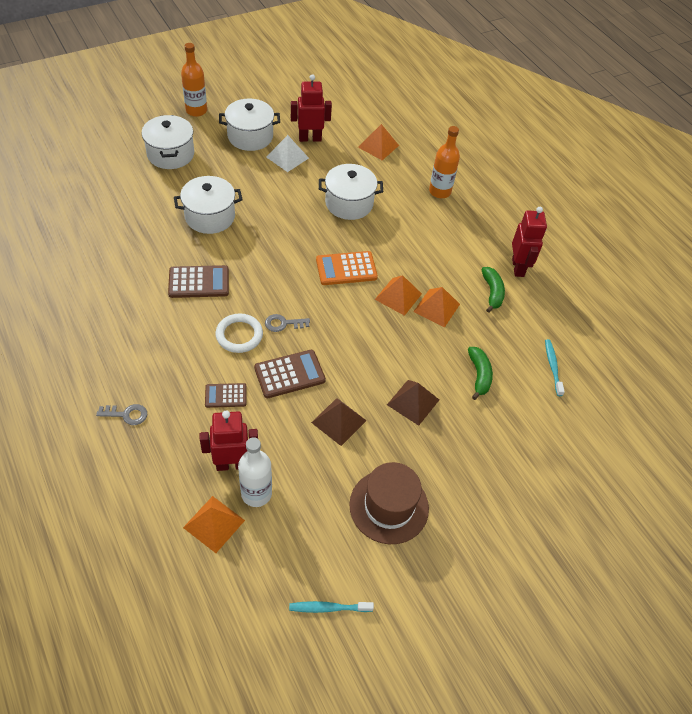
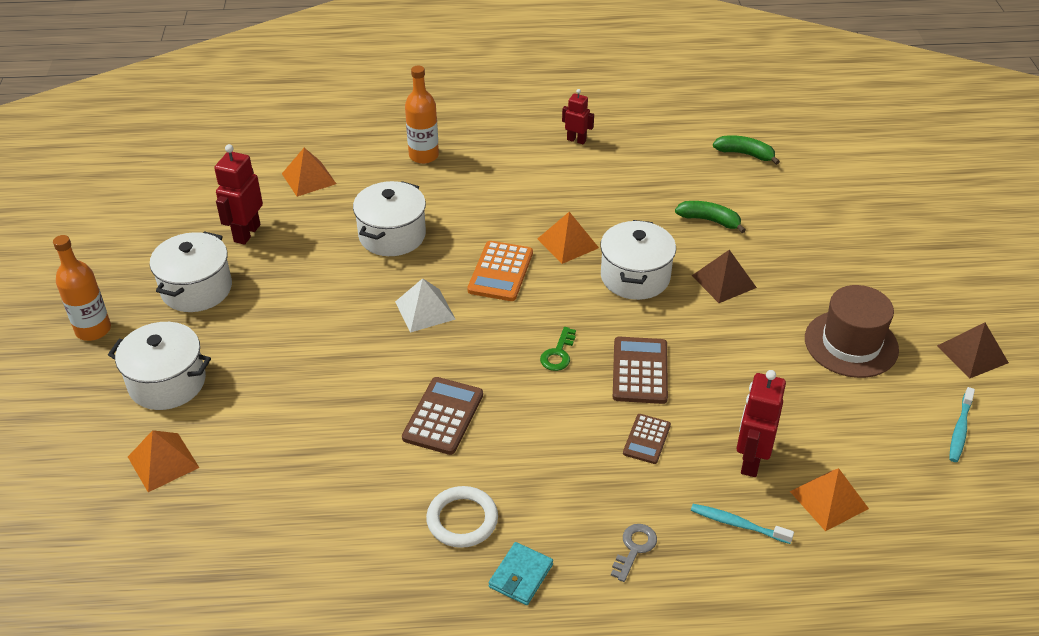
camera: 60 degrees left, 10 degrees down
(85, 361) = (521, 576): none -> turquoise wallet
(210, 216) = (327, 373): white pot -> white pot (635, 277)
(239, 335) = (556, 400): white ring -> white ring (462, 520)
(256, 493) = (799, 449): white bottle -> none
(283, 323) = (558, 354): grey key -> green key
(287, 157) = (267, 265): white pyramid -> white pyramid (425, 310)
(338, 421) = (726, 349): brown pyramid -> brown pyramid (972, 354)
(436, 307) = (601, 219): orange pyramid -> orange pyramid (163, 462)
(492, 292) = (601, 171): green banana -> green banana (745, 154)
(518, 267) = (576, 140): red robot -> red robot, size x0.61
(552, 367) = (721, 166): turquoise toothbrush -> turquoise toothbrush (738, 524)

